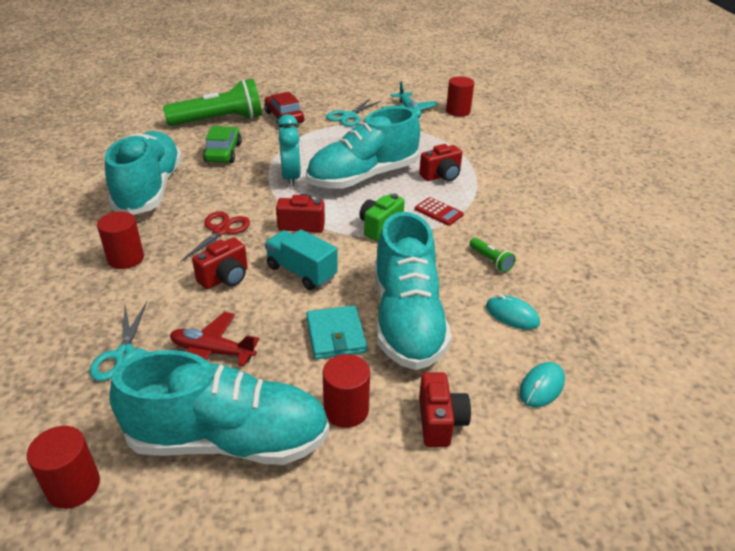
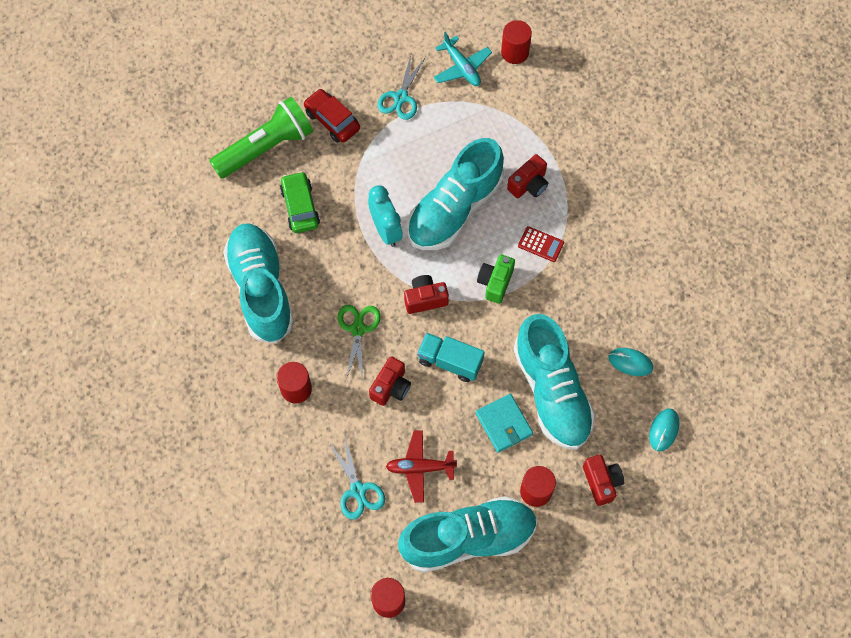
camera: 15 degrees left, 30 degrees up
(221, 231) = (358, 329): red scissors -> green scissors
(491, 261) = (601, 300): green flashlight -> none

